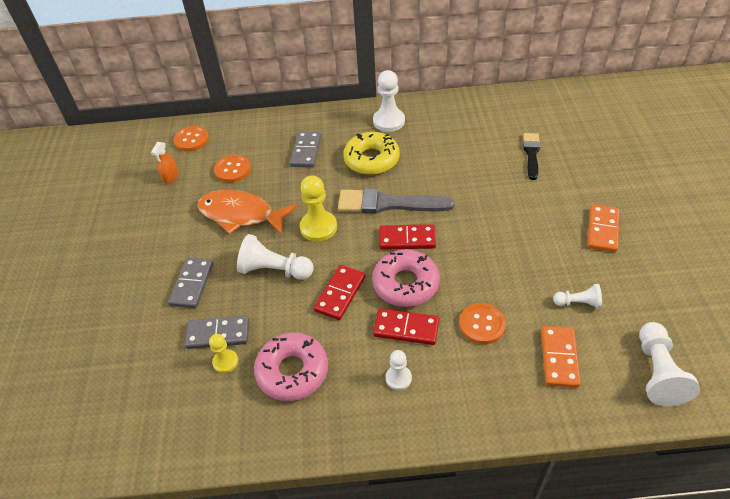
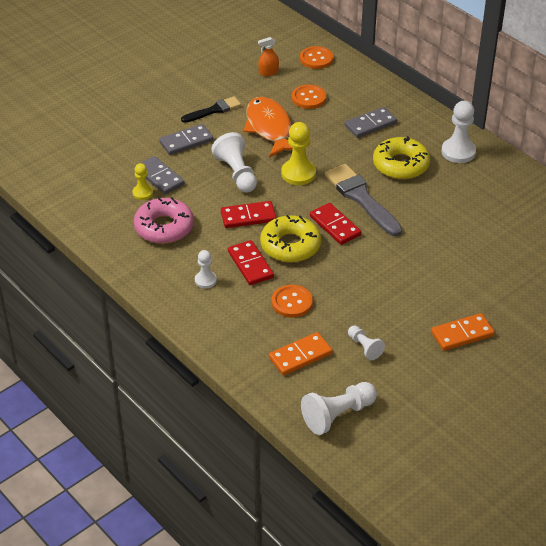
camera: 50 degrees right, 5 degrees down
(405, 284) = (290, 245): pink donut -> yellow donut
(531, 154) = (513, 255): black brush -> black brush (213, 110)

